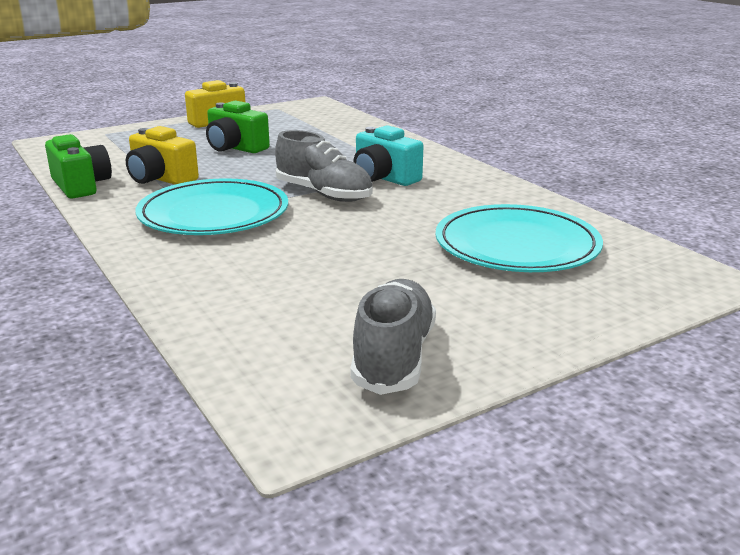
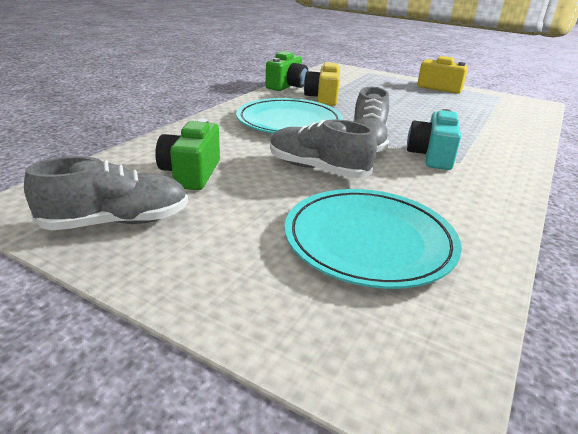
camera: 60 degrees right, 5 degrees up
(235, 148) = (404, 103): green camera -> green camera (191, 173)
(362, 231) = (317, 169): none -> grey shoe

